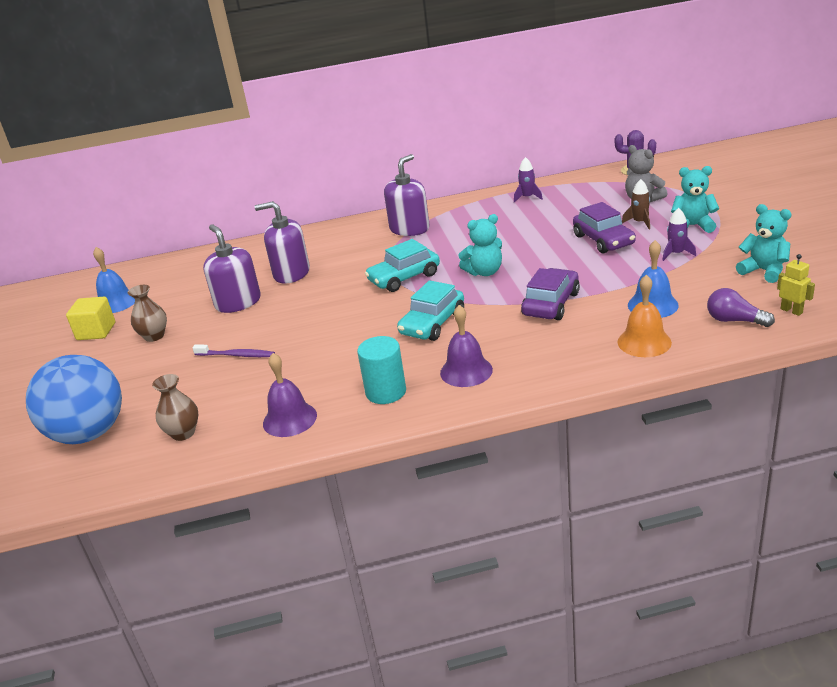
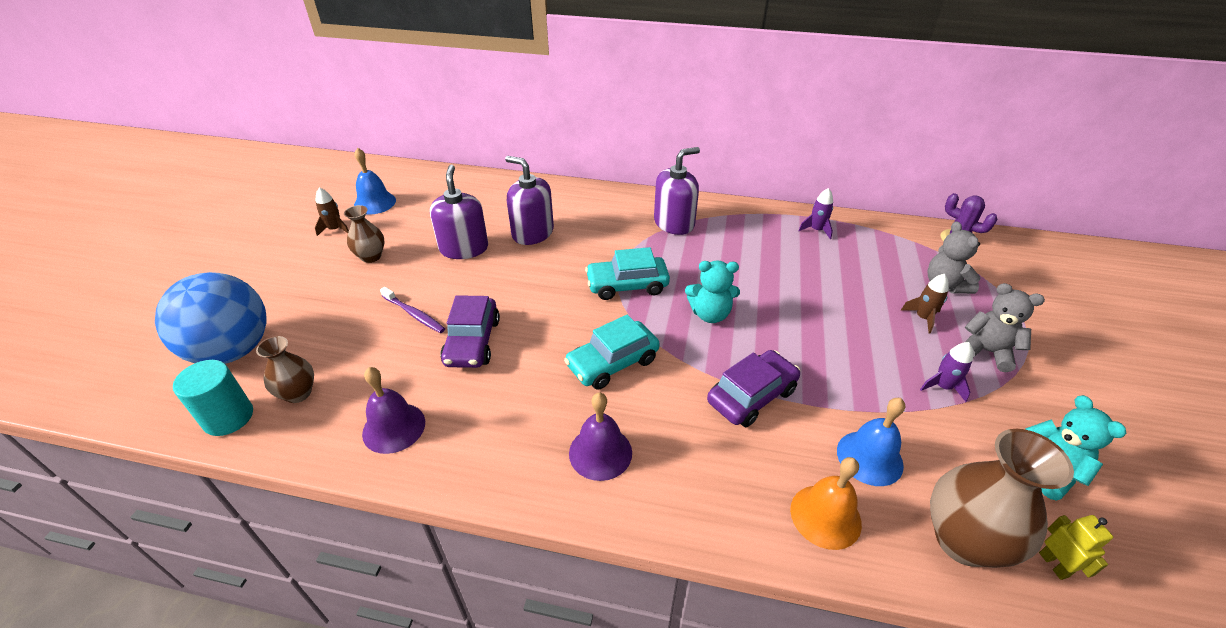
camera: 20 degrees right, 10 degrees up
(96, 331) = (335, 229): yellow cube -> brown rocket
(386, 392) = (503, 439): turquoise cylinder -> turquoise cylinder (228, 417)
(603, 240) = (865, 326): purple car -> purple car (472, 342)
(693, 226) = (986, 351): turquoise teddy bear -> grey teddy bear
(734, 320) = (963, 540): purple light bulb -> brown vase

